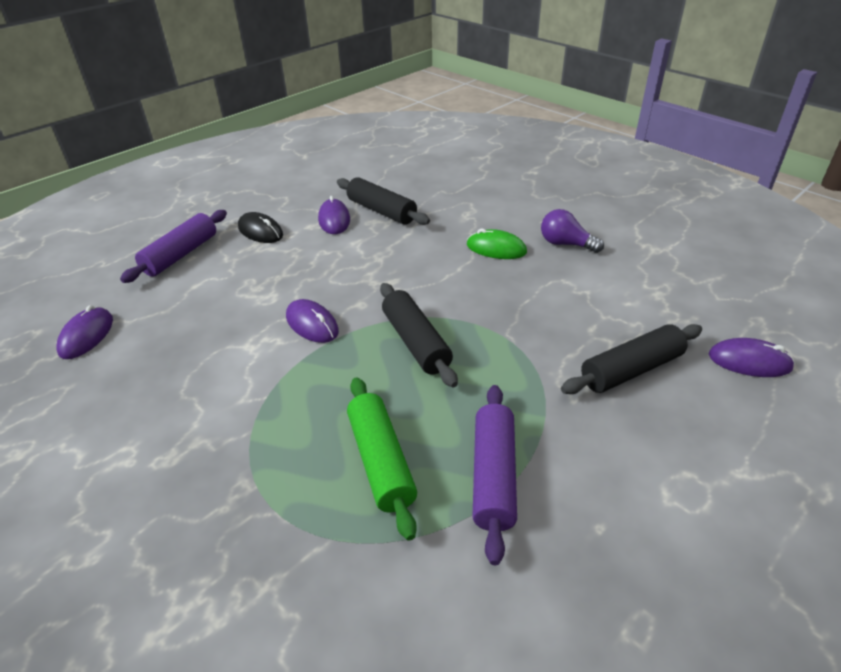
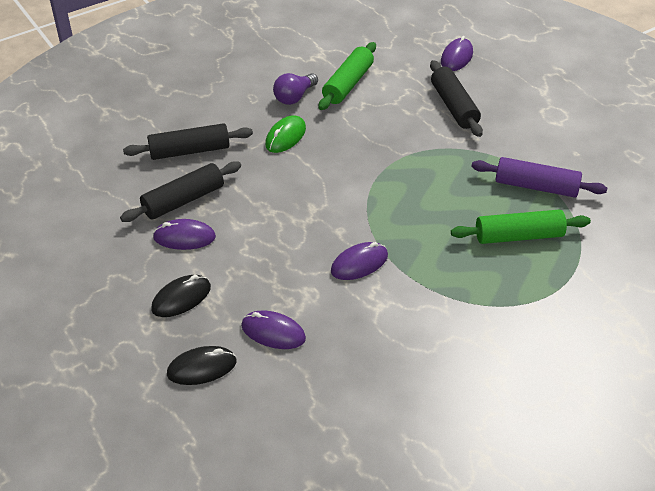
camera: 80 degrees left, 5 degrees up
(86, 336) = (330, 435): purple mouse -> purple mouse (273, 332)
(180, 255) = (202, 368): purple rolling pin -> black mouse
(415, 342) = (400, 203): black rolling pin -> black rolling pin (190, 151)
(615, 276) = (348, 84): none -> green rolling pin

